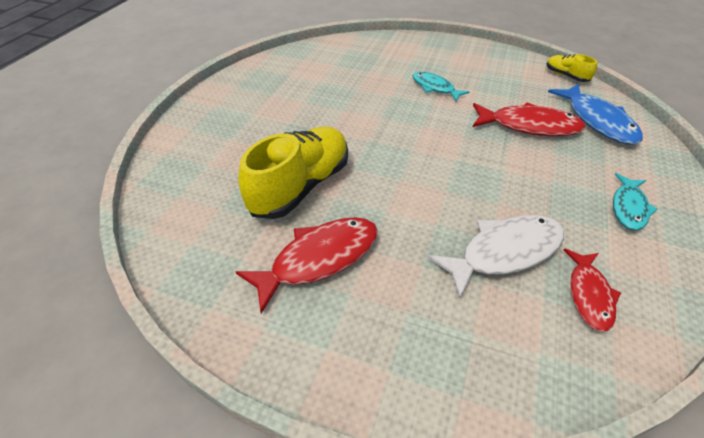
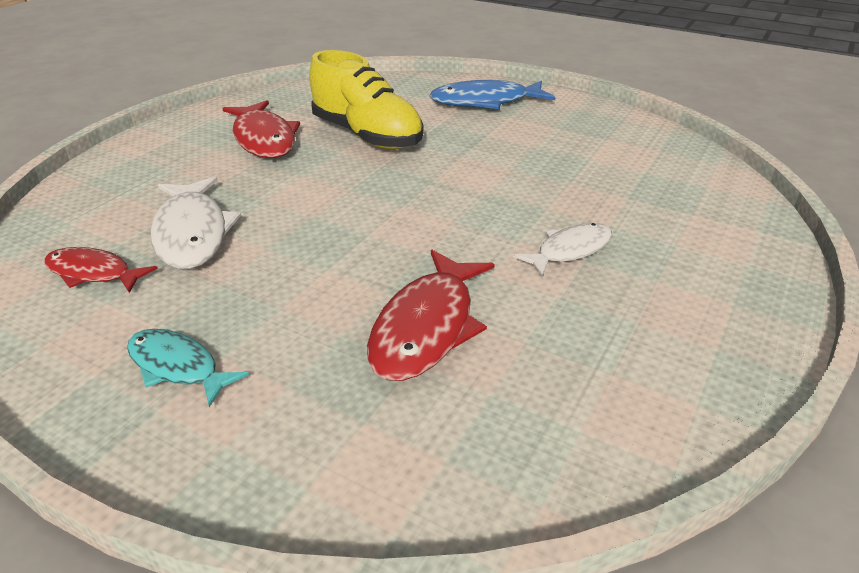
camera: 100 degrees right, 10 degrees down
(435, 88) = (569, 250): turquoise fish -> white fish
(566, 76) = (628, 460): yellow shoe -> none
(597, 121) = (418, 435): blue fish -> blue fish (485, 102)

